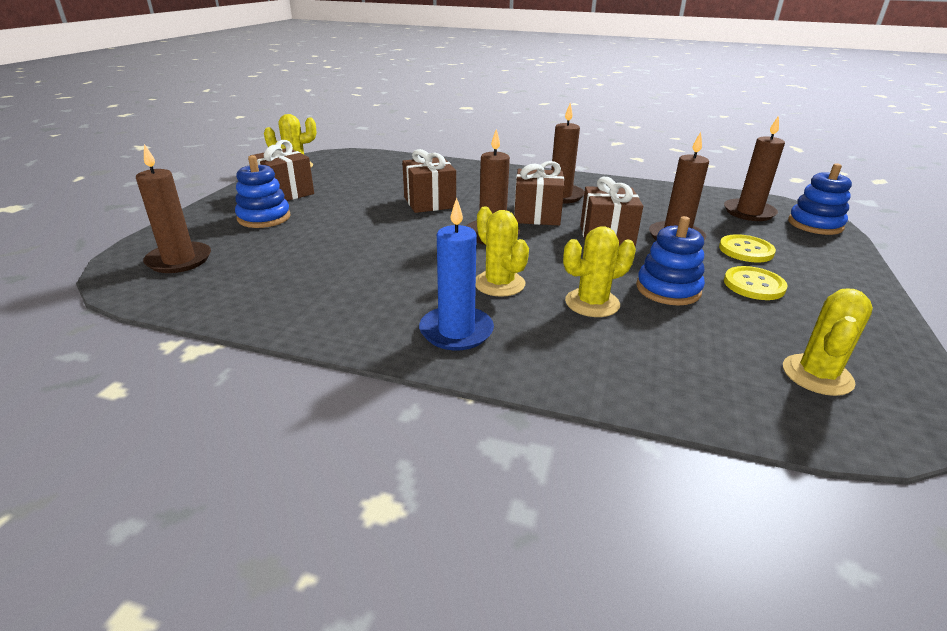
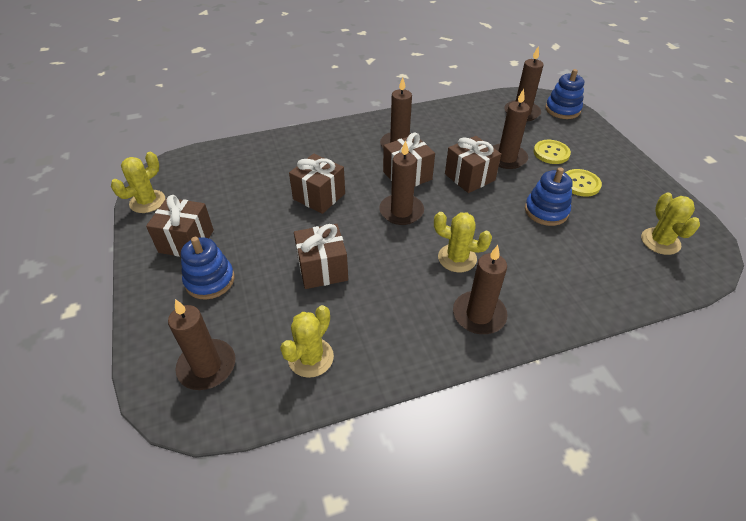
camera: 35 degrees left, 15 degrees up
(358, 243) = (322, 269): none -> brown gift
(456, 331) = (479, 315): blue candle -> brown candle
(592, 303) = (522, 246): yellow cactus -> yellow cactus (311, 357)

